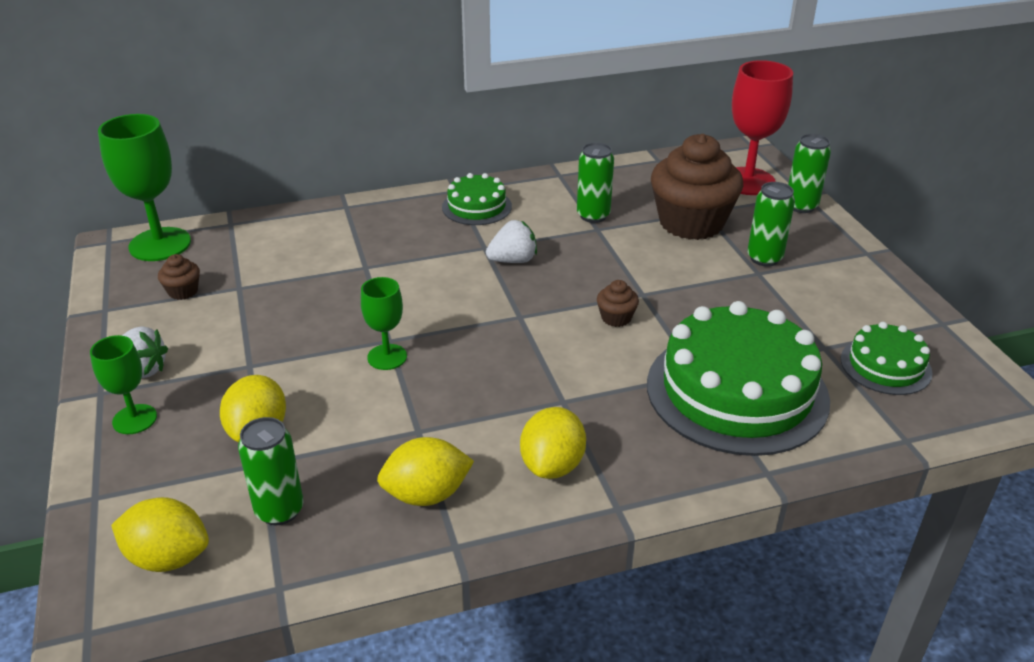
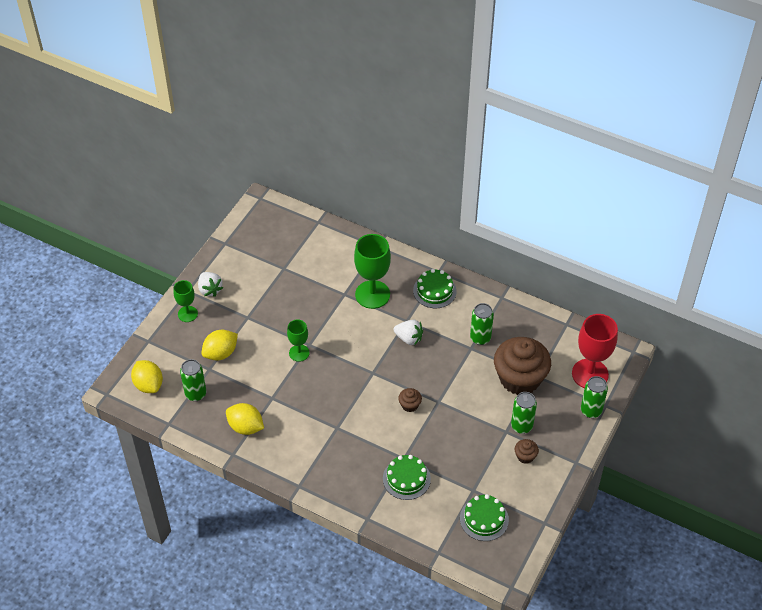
camera: 45 degrees right, 15 degrees up
(160, 244) = (278, 215): green goblet -> green goblet (372, 294)
(183, 291) = (261, 254): brown cupcake -> brown cupcake (525, 456)
(552, 465) = (299, 451): yellow lemon -> none
(737, 391) = (406, 478): green cake -> green cake, size x0.50

